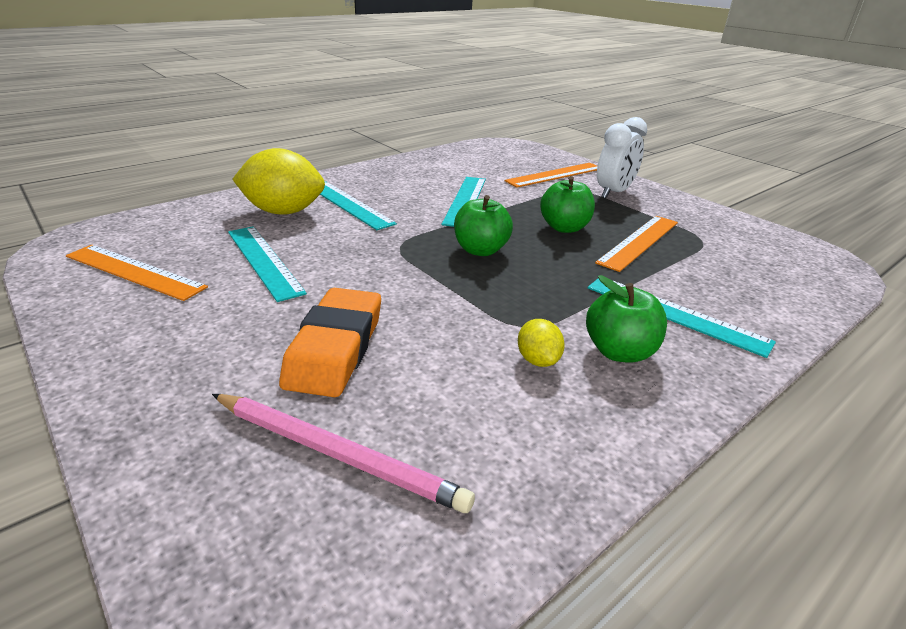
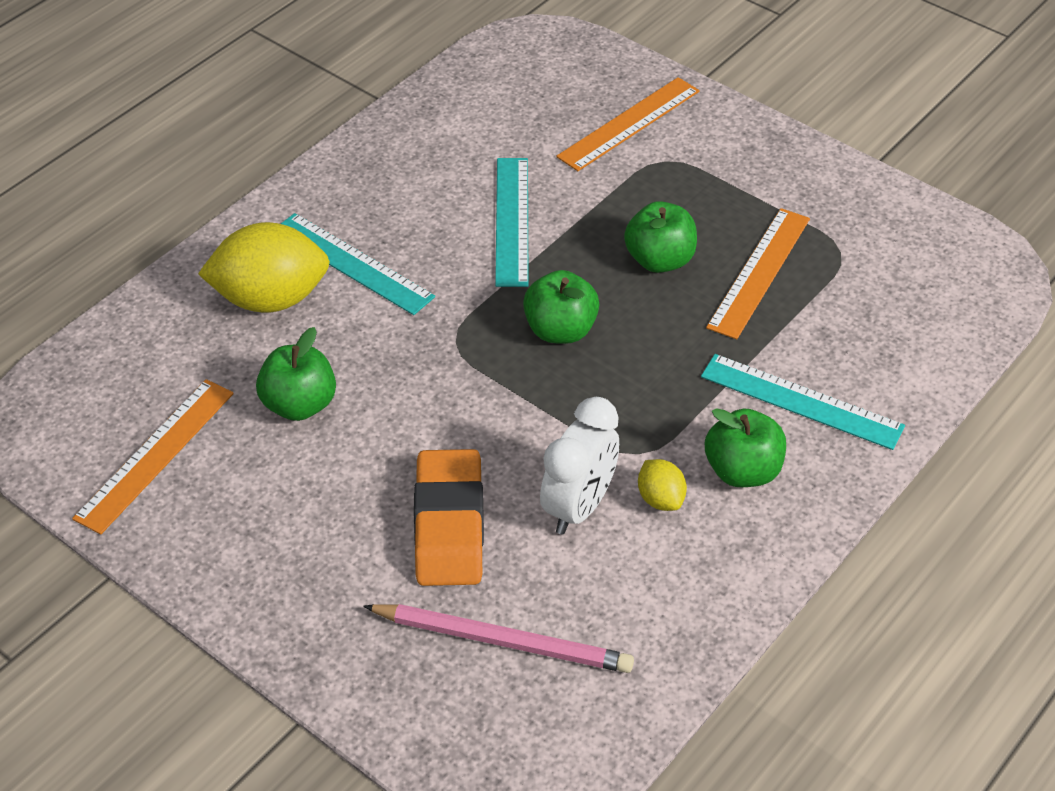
camera: 10 degrees left, 15 degrees up
(134, 271) = (155, 455): orange ruler -> orange ruler turned 75 degrees counterclockwise
(263, 261) = (299, 405): turquoise ruler -> green apple
(614, 193) = (720, 158): white clock -> white clock (579, 507)

